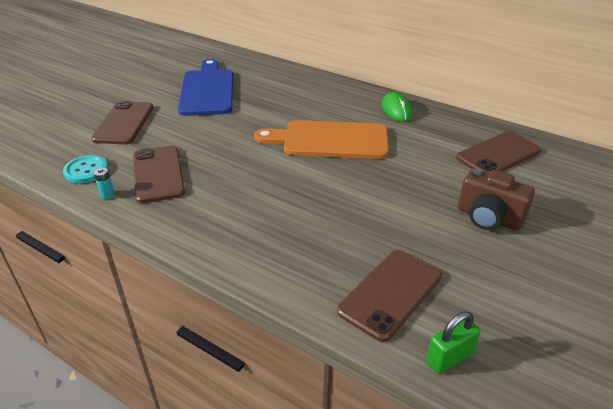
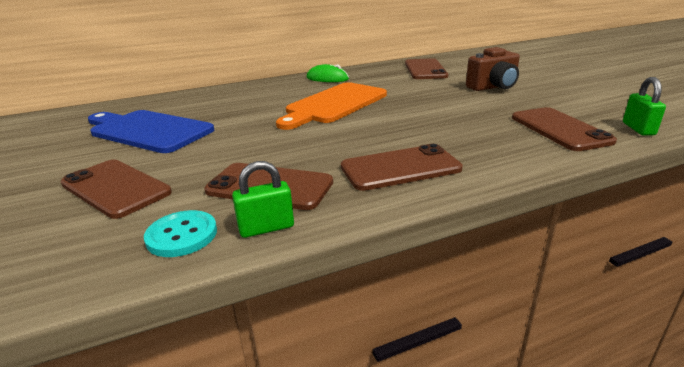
camera: 55 degrees left, 10 degrees down
(107, 195) = (266, 228): turquoise battery -> green padlock
(224, 219) = (400, 168): none -> brown phone

